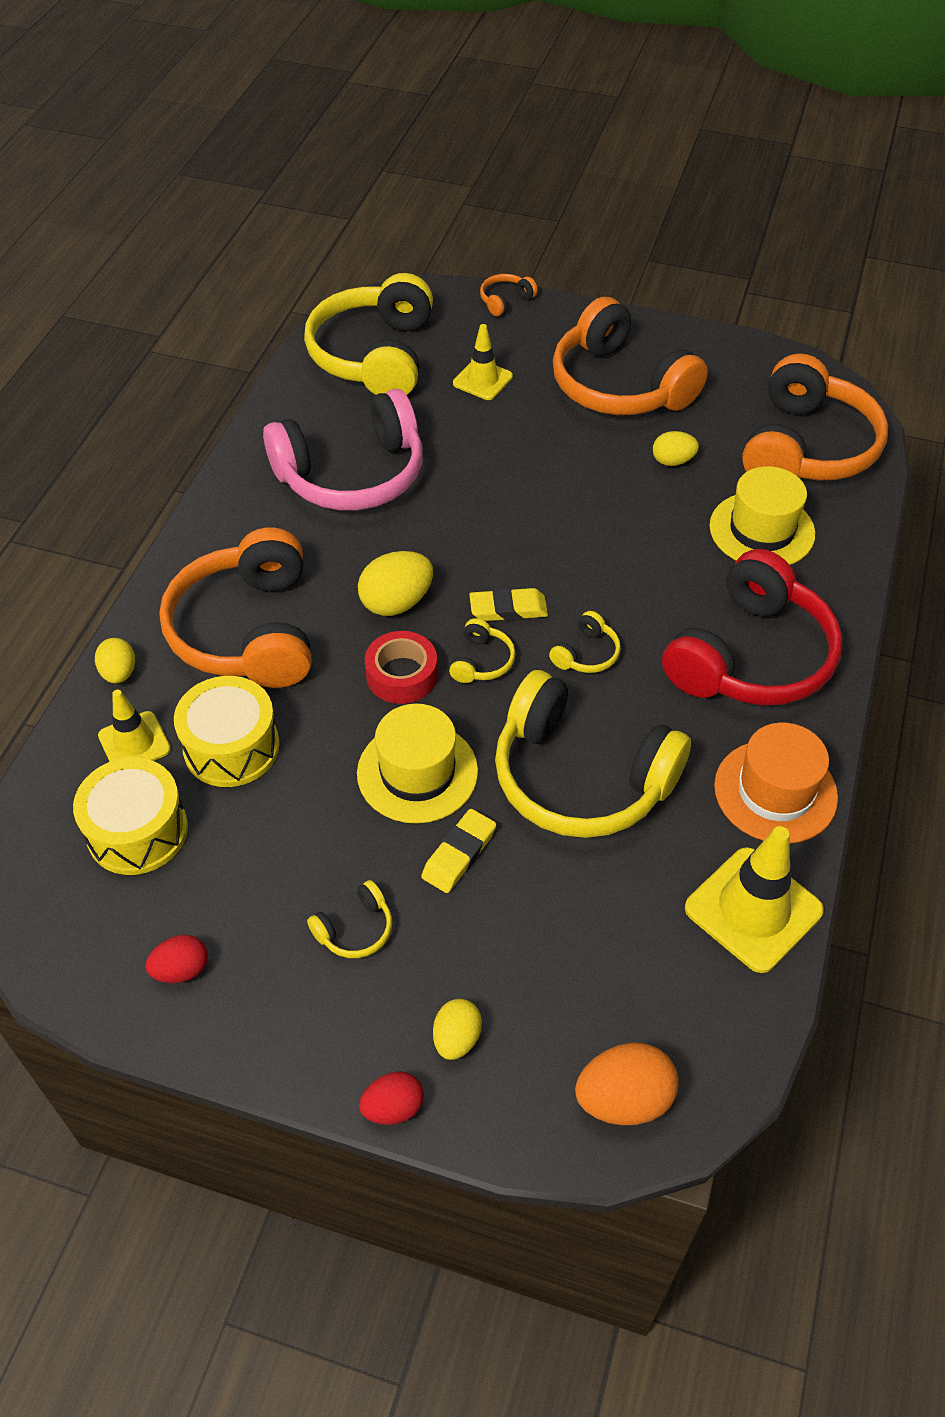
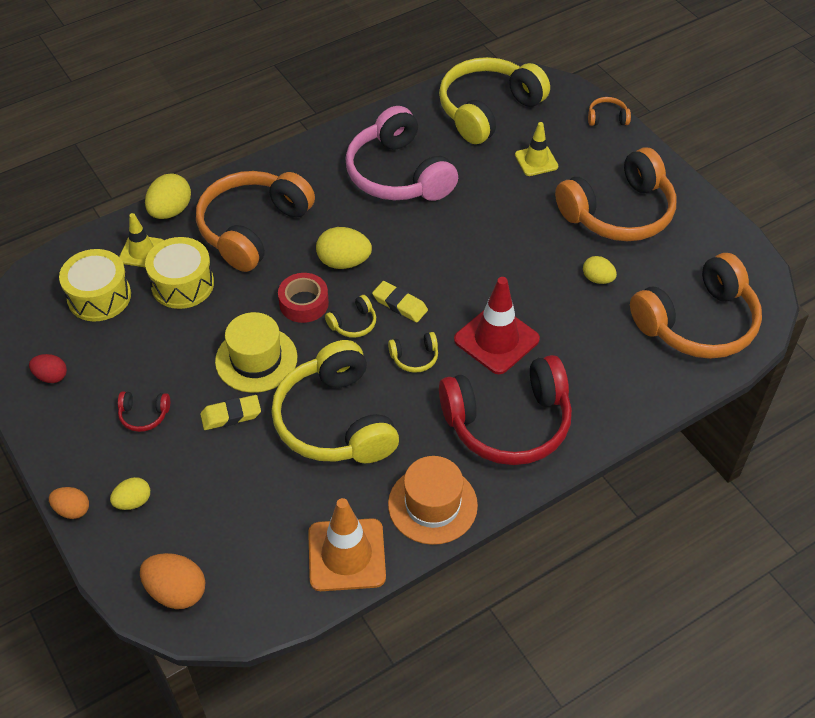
camera: 40 degrees right, 0 degrees up
(119, 673) = (170, 211): yellow egg -> yellow egg, size x1.59
(352, 474) = (398, 174): pink headphones -> pink headphones turned 45 degrees clockwise
(355, 929) = (144, 415): yellow headphones -> red headphones
(393, 1107) = (72, 510): red egg -> orange egg
(619, 385) = (618, 212): orange headphones -> orange headphones turned 120 degrees counterclockwise
(646, 581) = (496, 339): none -> red traffic cone
(753, 909) = (346, 555): yellow traffic cone -> orange traffic cone
(762, 530) = (604, 355): yellow hat -> none

